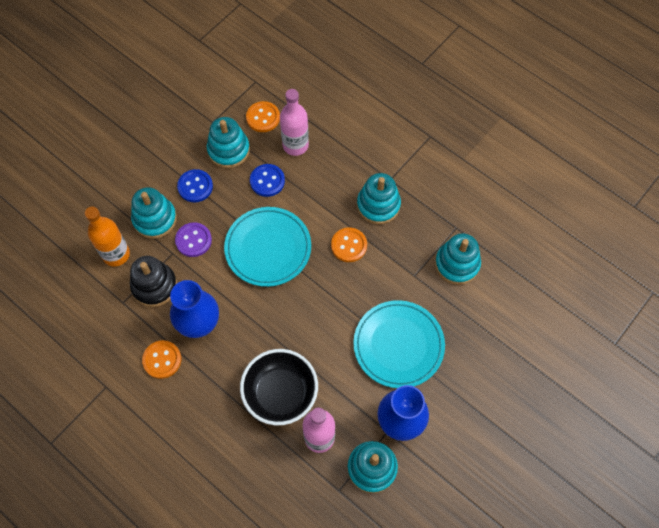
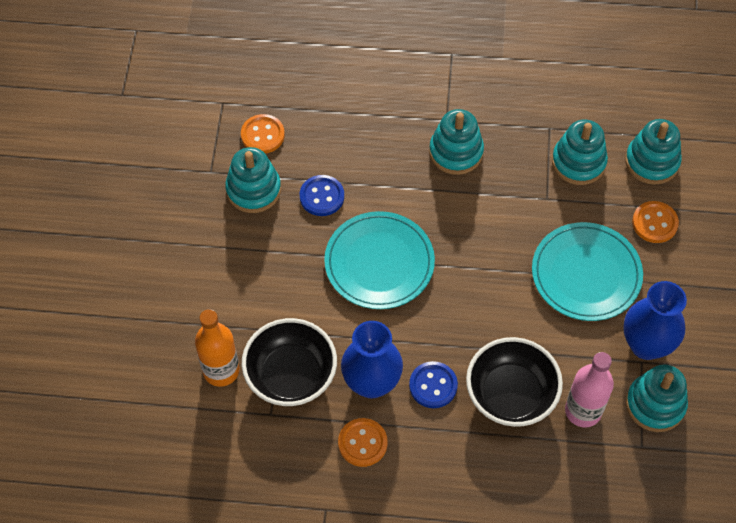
camera: 35 degrees left, 5 degrees down
(154, 286) = (291, 376): black stacking toy -> black bowl
(155, 219) = (233, 308): turquoise stacking toy -> turquoise stacking toy (652, 162)
(193, 240) = (294, 304): purple button -> none
(195, 186) = (249, 248): blue button -> blue button (433, 385)
(295, 145) = (321, 143): pink bottle -> none
(349, 245) = (459, 209): orange button -> orange button (654, 223)

